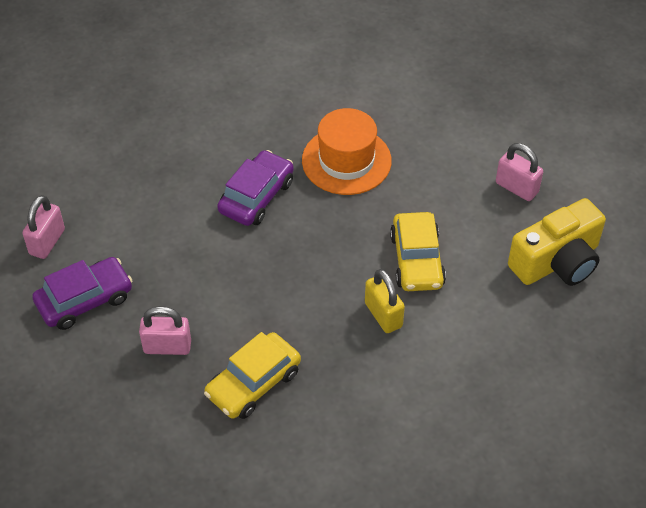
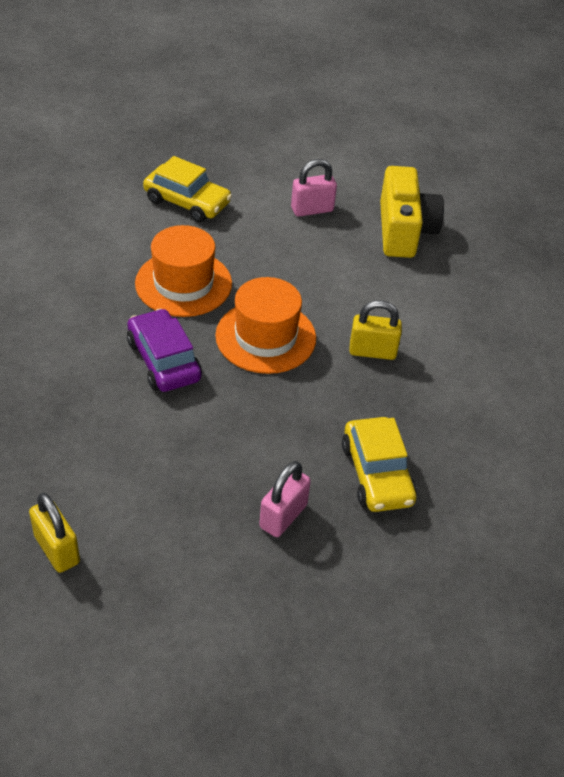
camera: 60 degrees left, 5 degrees down
(47, 242) = (57, 549): pink padlock -> yellow padlock
(85, 300) = (166, 554): purple car -> none
(336, 240) = (265, 337): none -> orange hat
(417, 260) = (333, 301): yellow car -> yellow car (187, 202)

